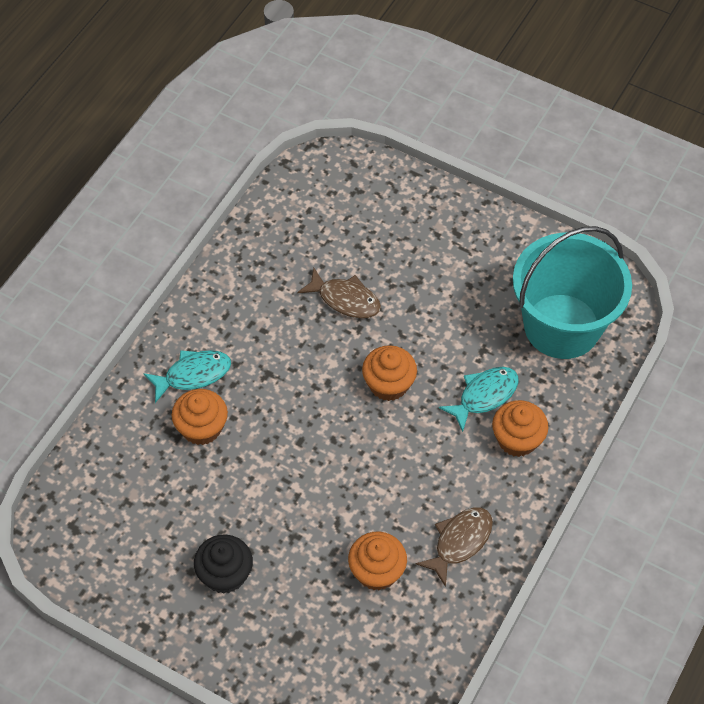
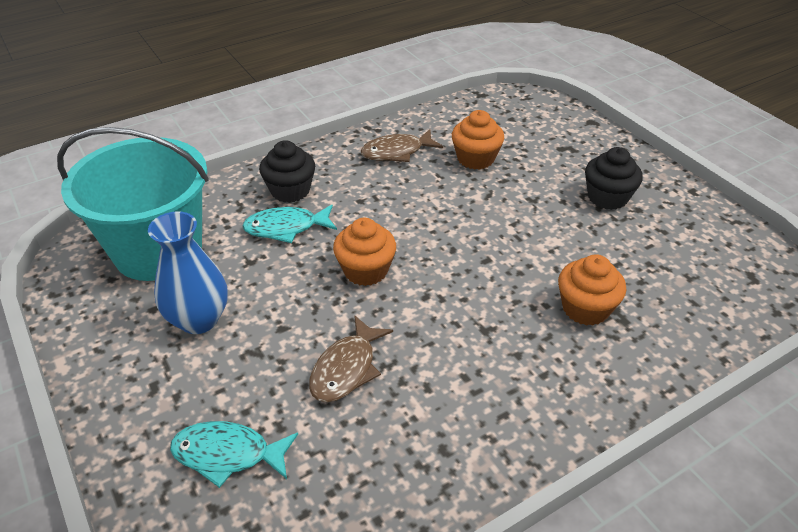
camera: 150 degrees left, 15 degrees down
(193, 375) = (574, 363): turquoise fish -> turquoise fish (228, 454)
(345, 299) = (346, 368): brown fish -> brown fish turned 120 degrees counterclockwise
(473, 287) = (199, 319): none -> blue vase
(517, 439) = (290, 190): orange cupcake -> black cupcake

